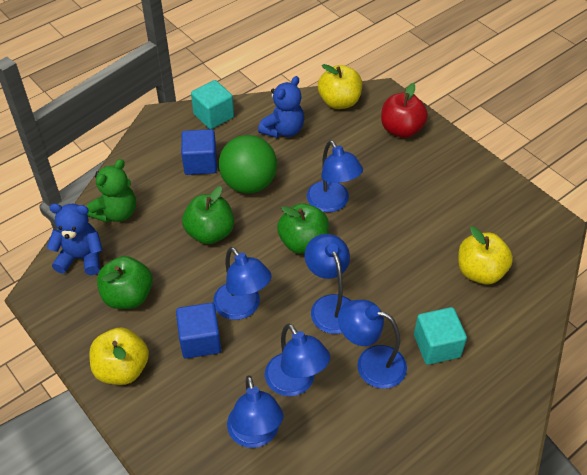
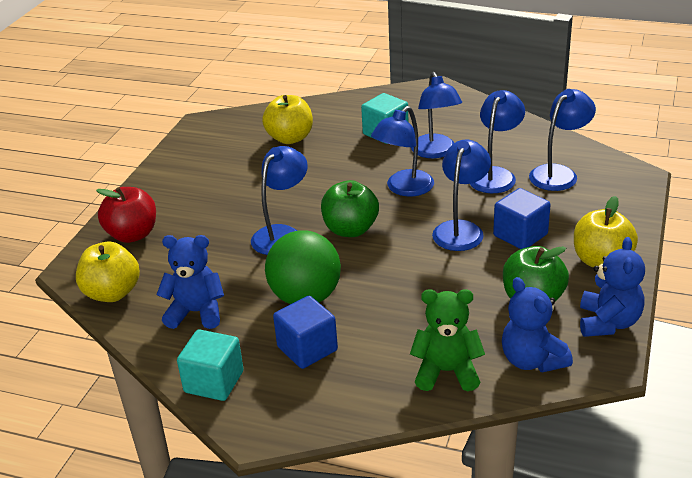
camera: 120 degrees left, 15 degrees down
(66, 322) = (608, 322): none -> blue teddy bear
(210, 233) = (400, 289): green apple -> none

